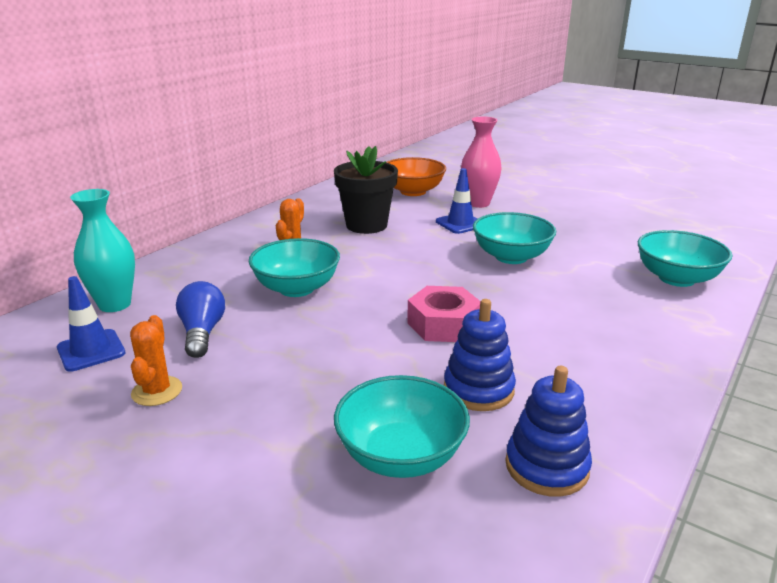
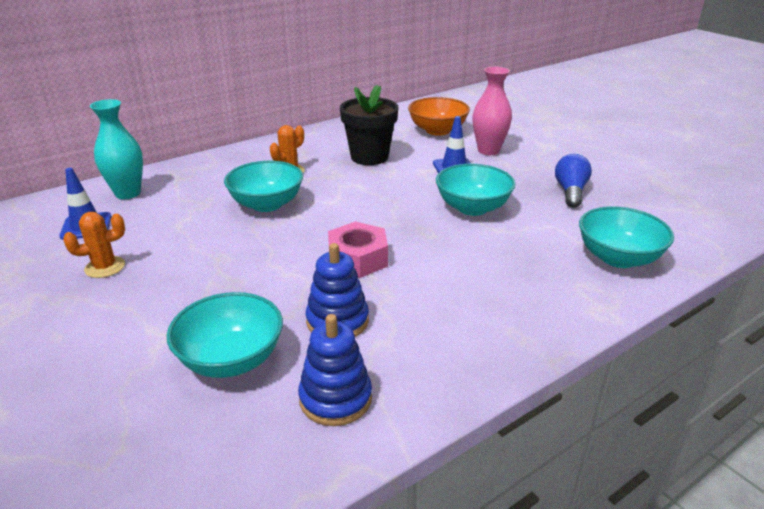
camera: 20 degrees right, 5 degrees up
(157, 391) = (105, 267): orange cactus -> orange cactus turned 45 degrees clockwise
(202, 333) = (169, 228): blue light bulb -> blue light bulb (570, 192)

